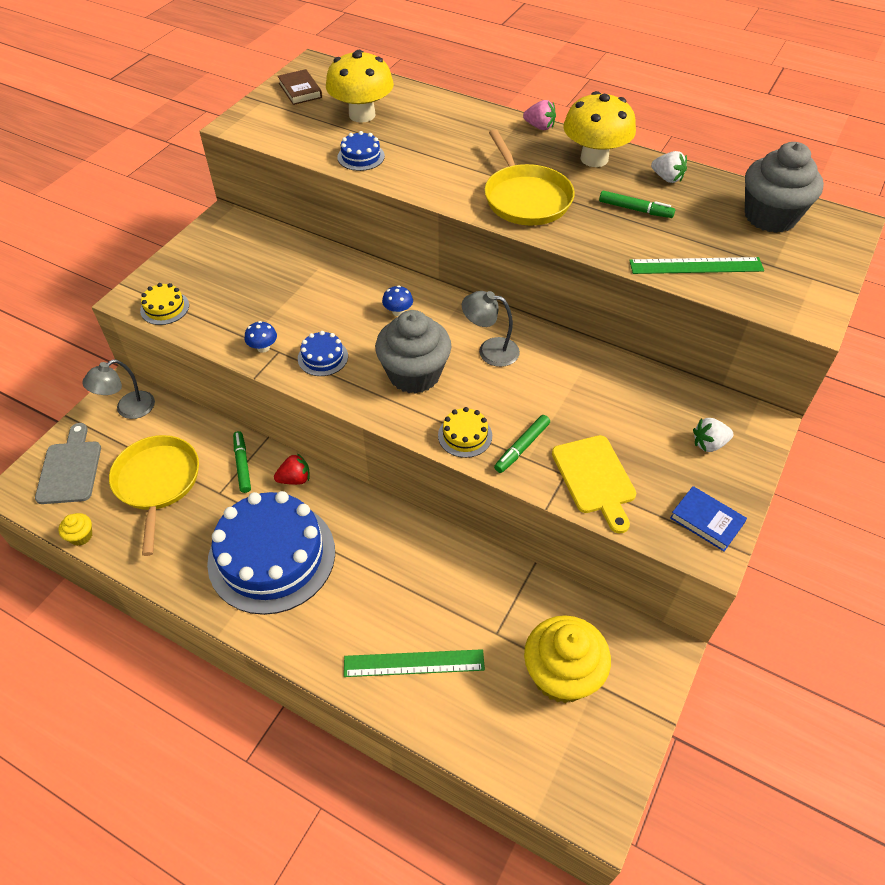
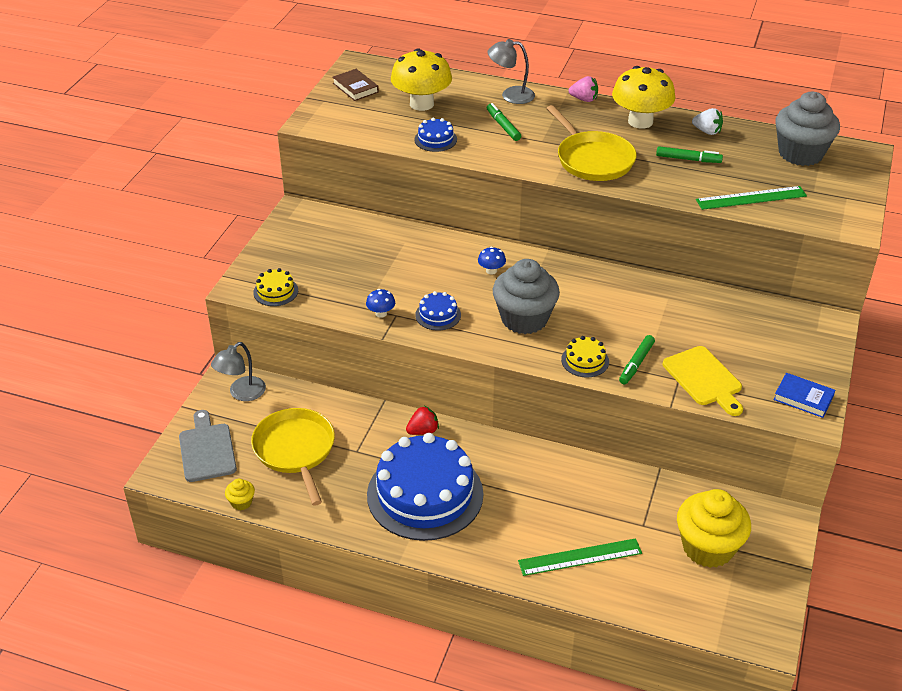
camera: 10 degrees left, 10 degrees down
(242, 464) = (370, 425): green marker -> green marker (503, 126)
(490, 350) = (583, 292): grey lamp -> grey lamp (510, 95)
(709, 444) = (790, 342): white strawberry -> none

